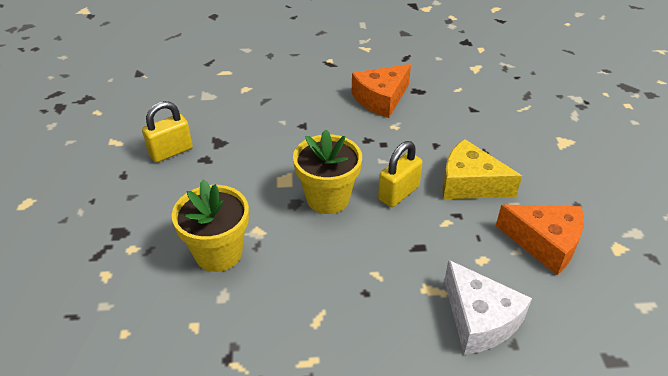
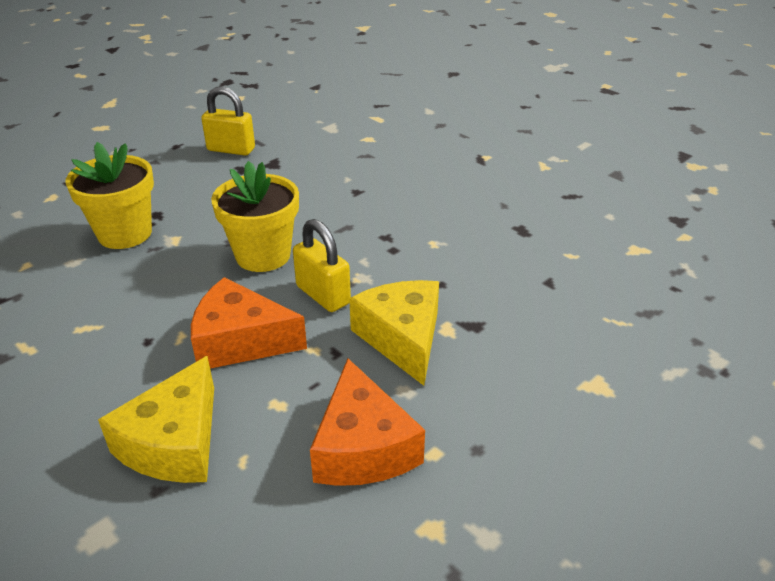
camera: 50 degrees right, 5 degrees down
(381, 99) = (468, 214): orange cheese -> orange cheese (240, 341)
(398, 193) = (323, 295): yellow padlock -> yellow padlock turned 45 degrees clockwise
(479, 319) = (174, 442): white cheese -> yellow cheese

